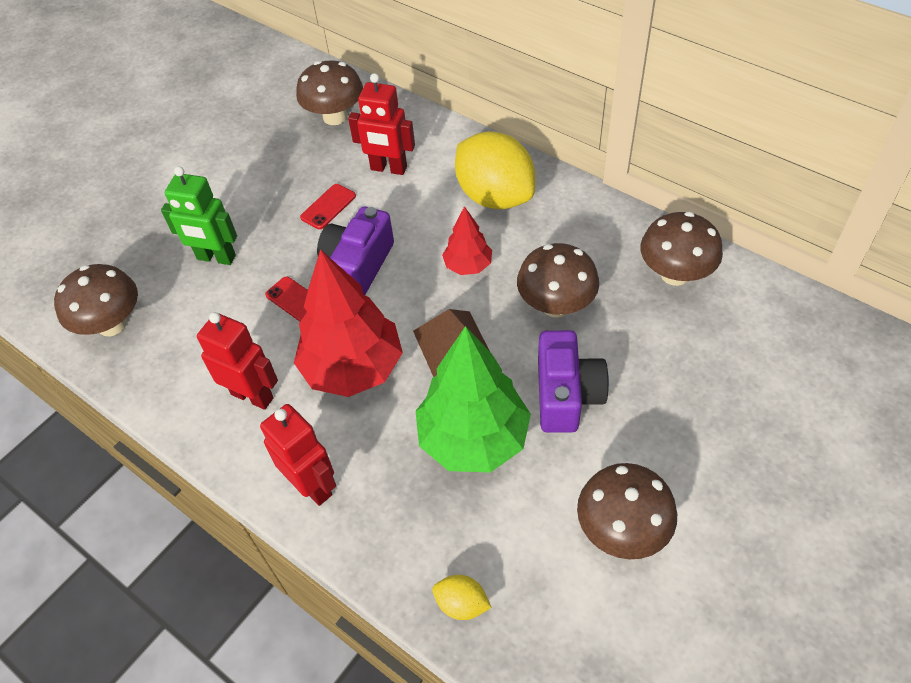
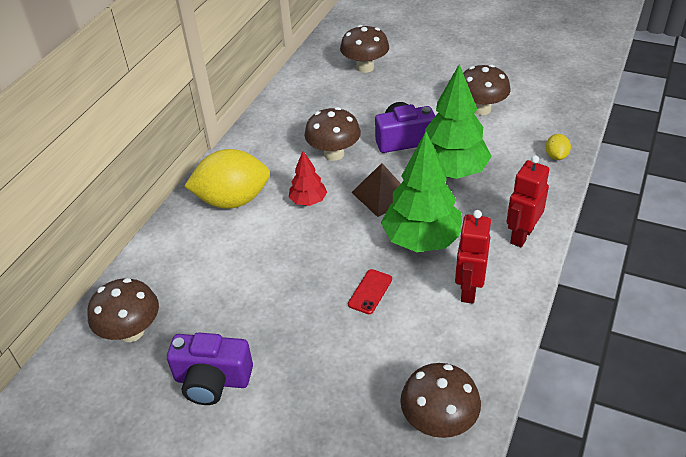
camera: 105 degrees left, 10 degrees down
(216, 258) = (337, 366): green robot -> none
(328, 207) = (259, 301): red phone -> none
(353, 368) = (422, 240): red tree -> green tree
(358, 265) = (322, 263): purple camera -> purple camera (212, 380)
(388, 168) = (205, 272): red robot -> none
(495, 196) = (233, 200): yellow lemon -> yellow lemon turned 45 degrees clockwise
(675, 274) = (294, 109): brown mushroom -> brown mushroom (365, 67)

